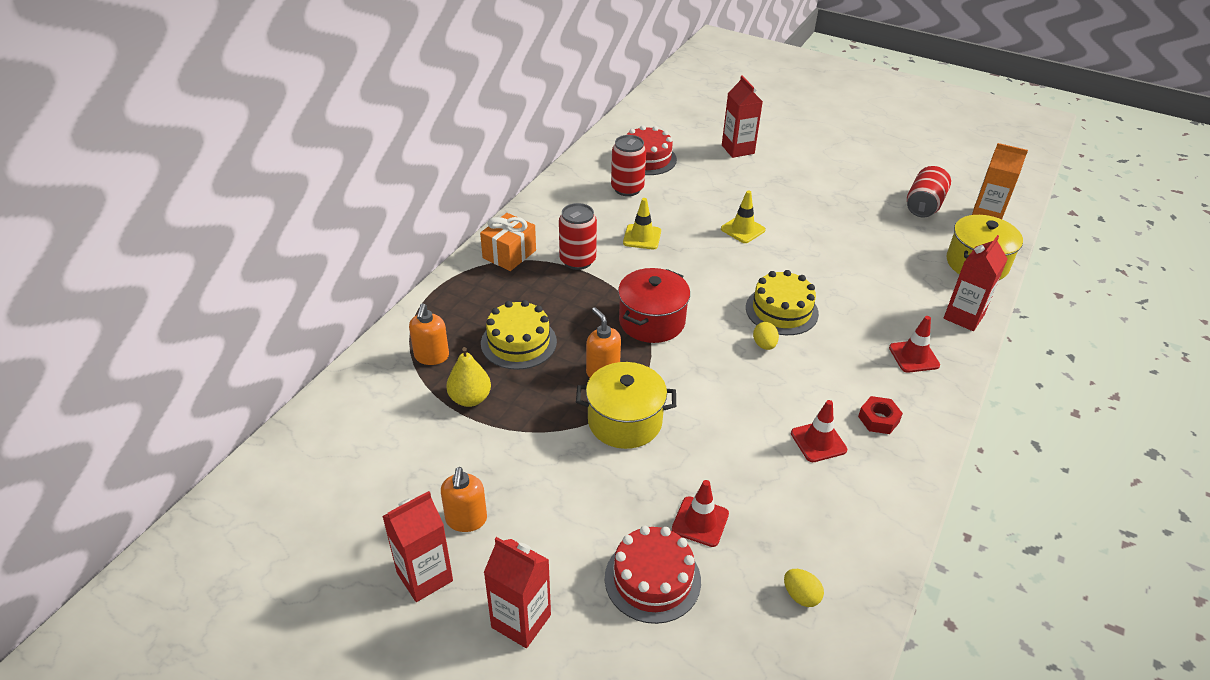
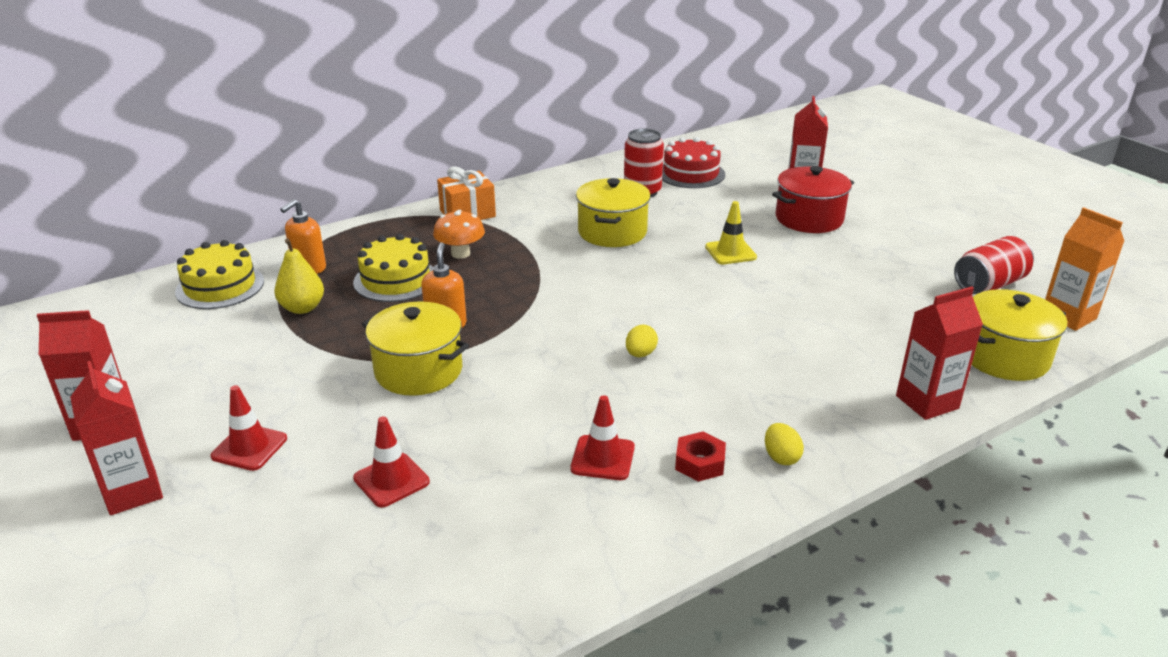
camera: 30 degrees right, 10 degrees down
(466, 520) = (187, 396): orange soap dispenser -> none
(545, 298) = (460, 253): none -> orange mushroom
(577, 260) = (526, 234): red can -> none
(642, 237) = (612, 232): yellow traffic cone -> yellow pot
(652, 321) = (542, 300): red pot -> red pot (809, 219)
(652, 579) = (286, 509): red cake -> none
(781, 310) = (695, 331): yellow cake -> yellow cake (220, 286)
(801, 596) = (416, 590): yellow egg -> yellow egg (781, 457)
(914, 356) = (814, 419): red traffic cone -> red traffic cone (249, 447)

